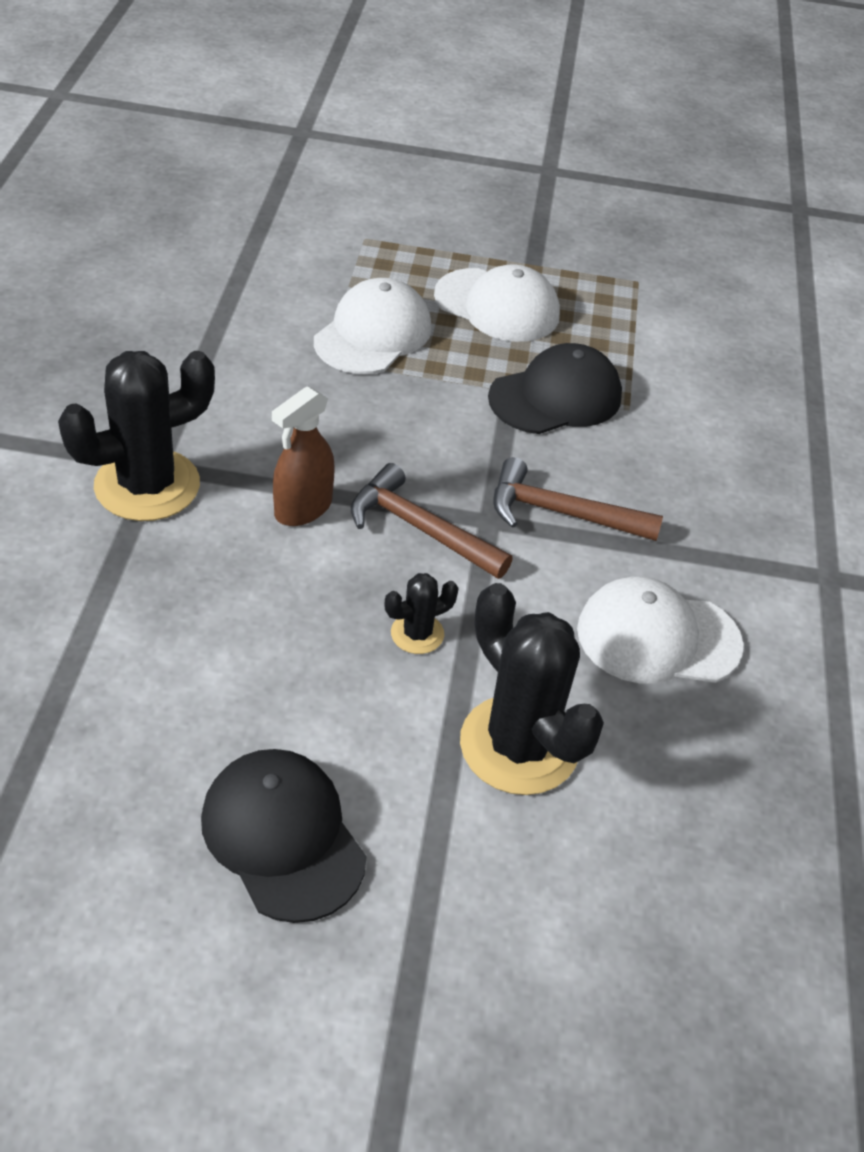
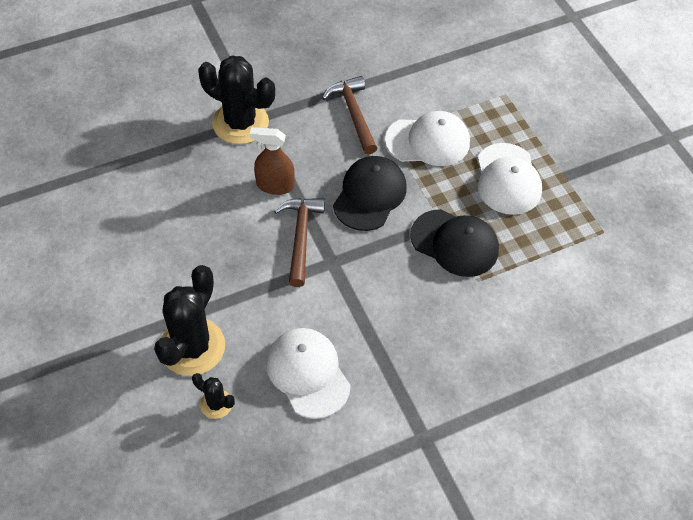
camera: 60 degrees right, 10 degrees up
(283, 836) = (81, 285): black cap -> black cap (370, 195)
(417, 634) = (230, 272): black cactus -> black cactus (216, 404)
(561, 513) = (363, 289): brown hammer -> brown hammer (353, 114)

